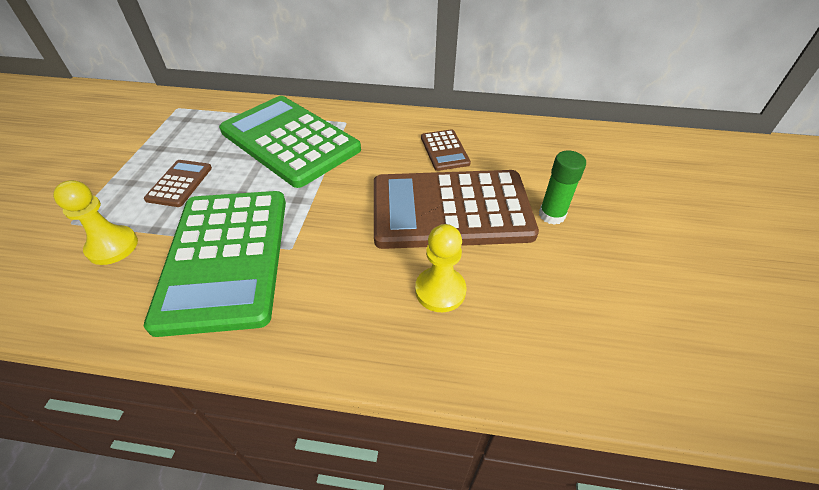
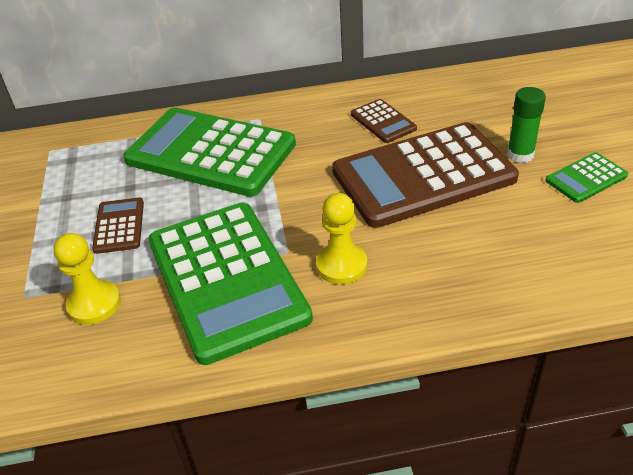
camera: 15 degrees left, 5 degrees down
(440, 290) = (455, 247): yellow pawn -> yellow pawn (341, 265)
(605, 257) = (586, 178): none -> green calculator

